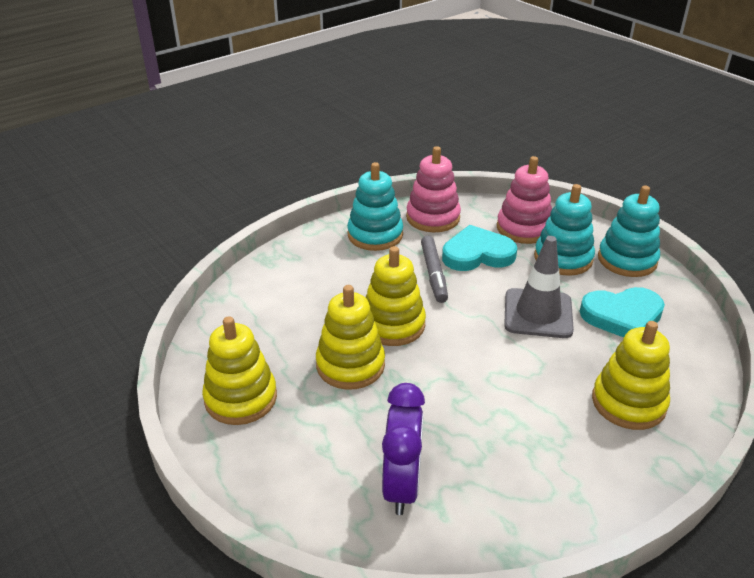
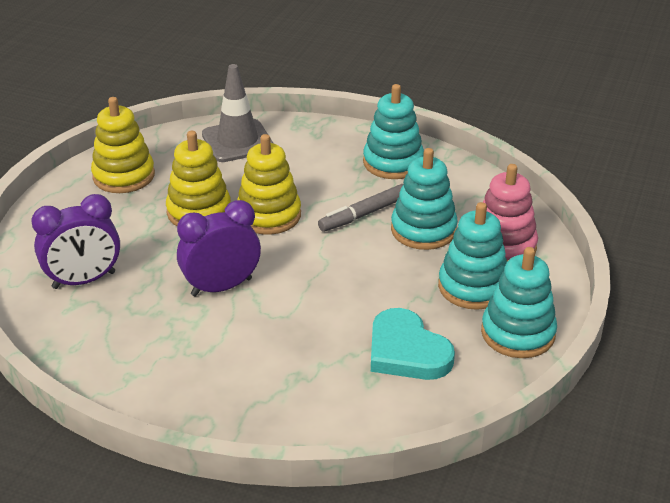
camera: 60 degrees right, 0 degrees up
(433, 217) = (459, 185): pink stacking toy -> none
(477, 254) = (423, 230): turquoise heart -> turquoise stacking toy
(478, 389) = (221, 287): none -> purple clock
(538, 313) = (360, 293): grey traffic cone -> grey traffic cone (237, 141)
(628, 403) = (271, 382): yellow stacking toy -> none

